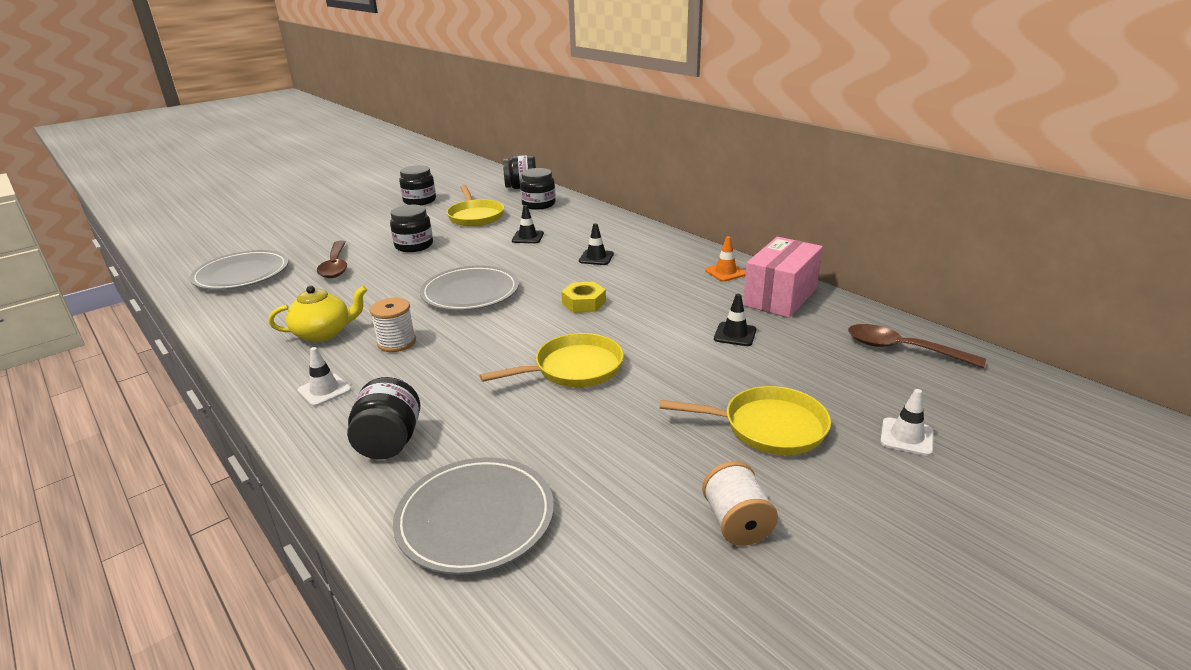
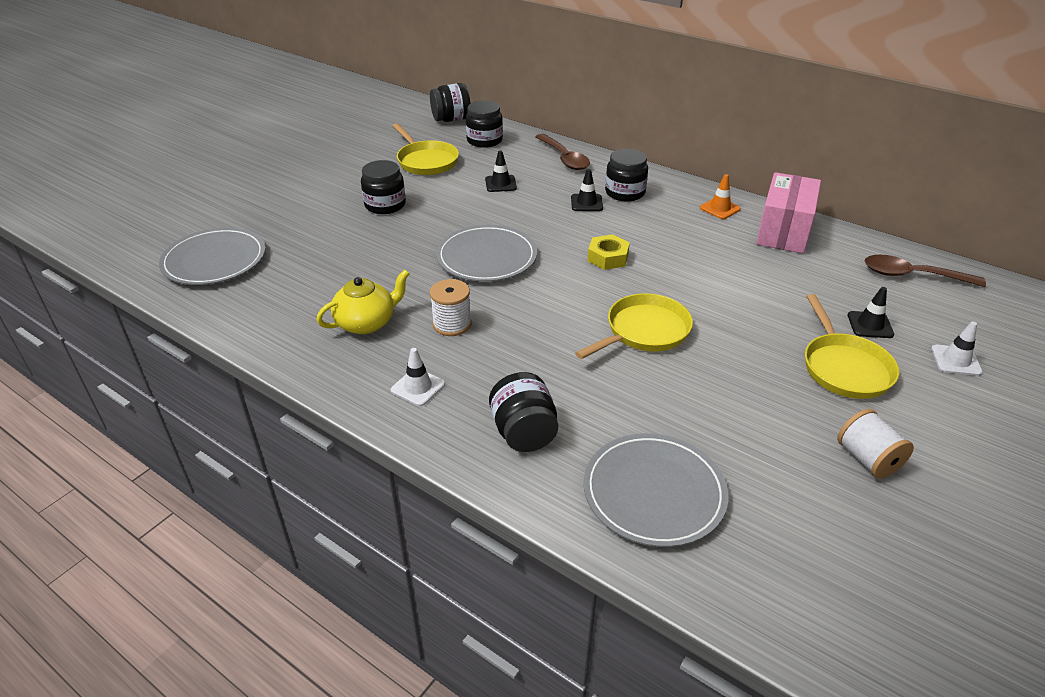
camera: 15 degrees left, 10 degrees up
(335, 266) = (316, 239): brown spoon -> brown spoon (564, 158)
(419, 201) = (348, 145): black jar -> black jar (625, 193)
(735, 334) = (766, 277): black traffic cone -> black traffic cone (870, 325)
(767, 427) = (844, 367): yellow pan -> yellow pan turned 90 degrees clockwise

